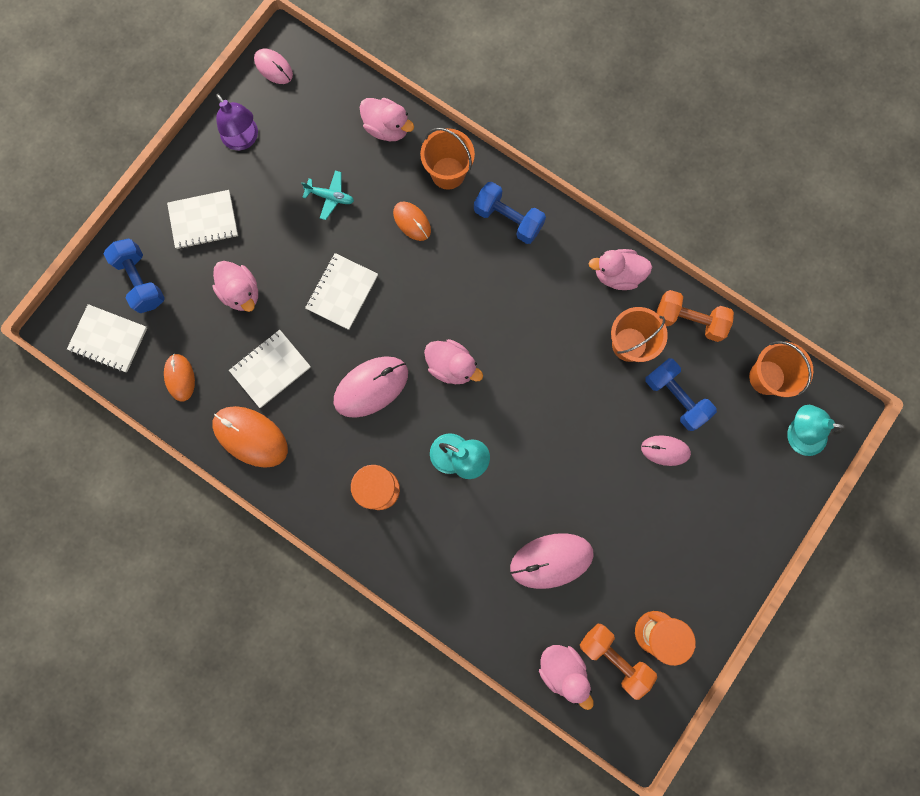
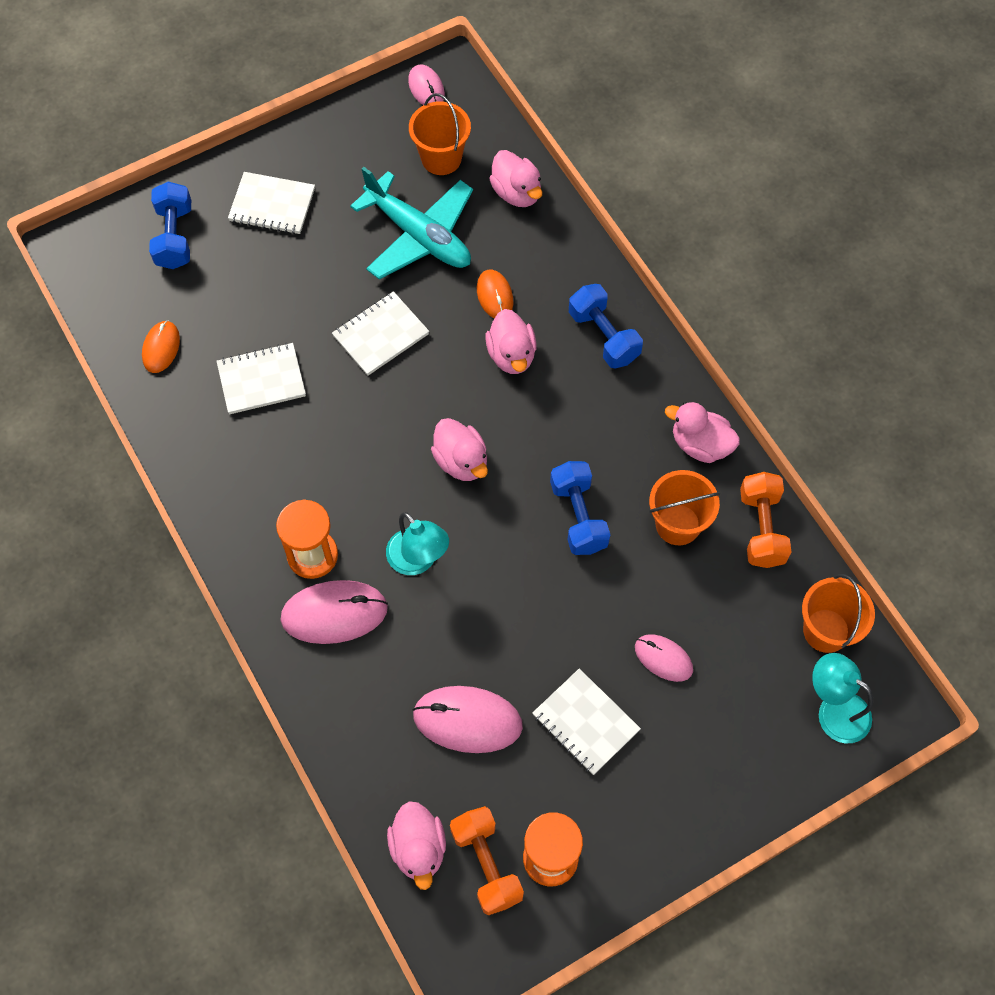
camera: 25 degrees right, 15 degrees down
(108, 339) = (109, 279): white notebook -> white notebook (585, 722)
(241, 292) = (272, 291): pink duck -> pink duck (511, 355)
(244, 140) = (357, 144): purple lamp -> none
(250, 437) = (202, 439): orange mouse -> none
(330, 197) = (419, 235): turquoise plane -> turquoise plane, size x2.22
(371, 387) = (360, 444): pink mouse -> pink mouse (334, 613)
(448, 173) = (560, 263): orange bucket -> orange bucket (441, 158)
(675, 397) = (704, 605): blue dumbbell -> blue dumbbell (578, 516)
(689, 320) = (761, 528): orange dumbbell -> orange dumbbell turned 45 degrees clockwise

